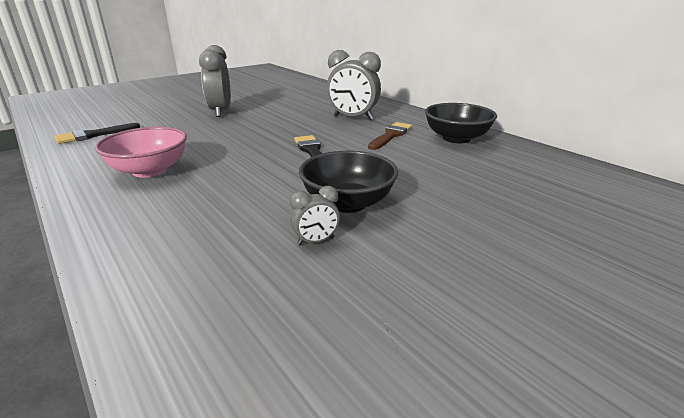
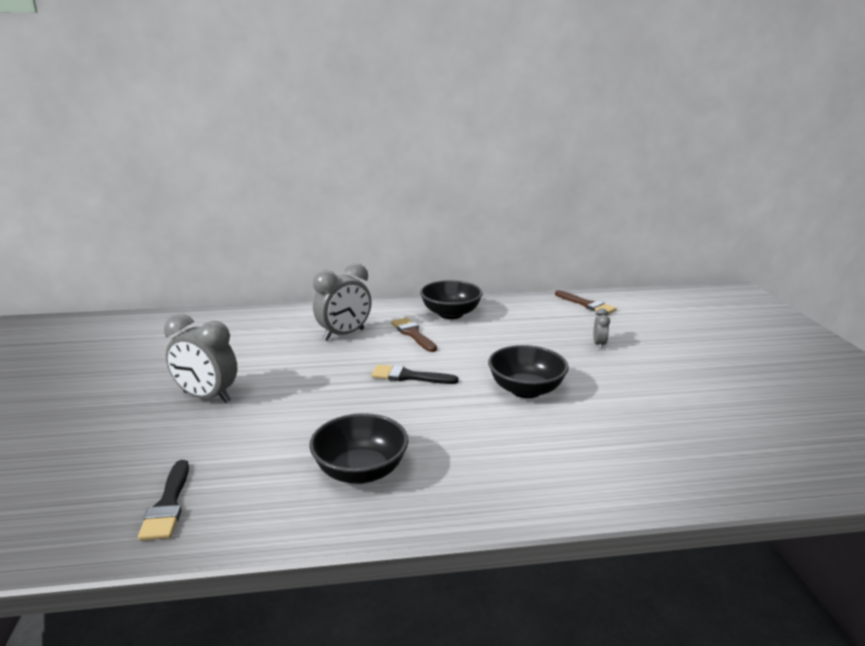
camera: 60 degrees left, 5 degrees down
(149, 170) = (360, 471): pink bowl -> black bowl
(316, 241) = (572, 416): grey clock -> grey clock (599, 345)
(633, 194) = (587, 304): none -> brown brush

